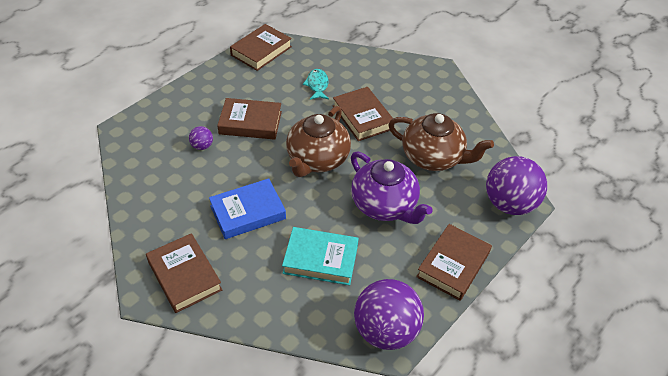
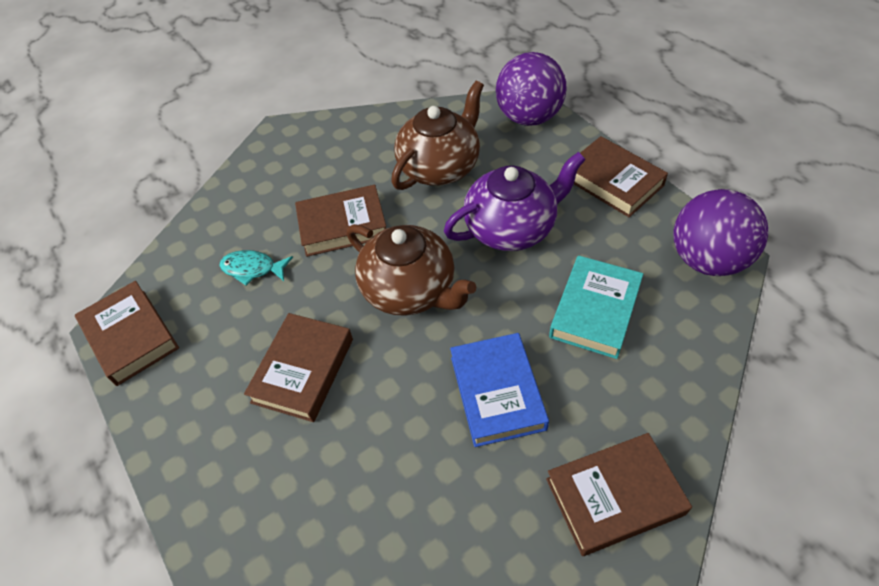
camera: 70 degrees left, 5 degrees up
(202, 146) = (334, 451): purple ball -> none

